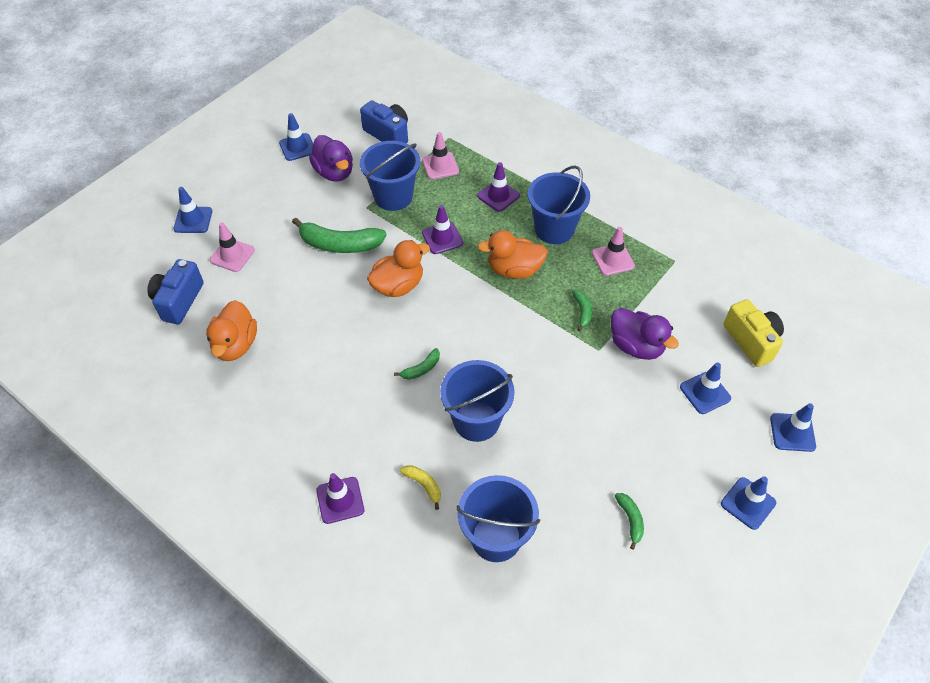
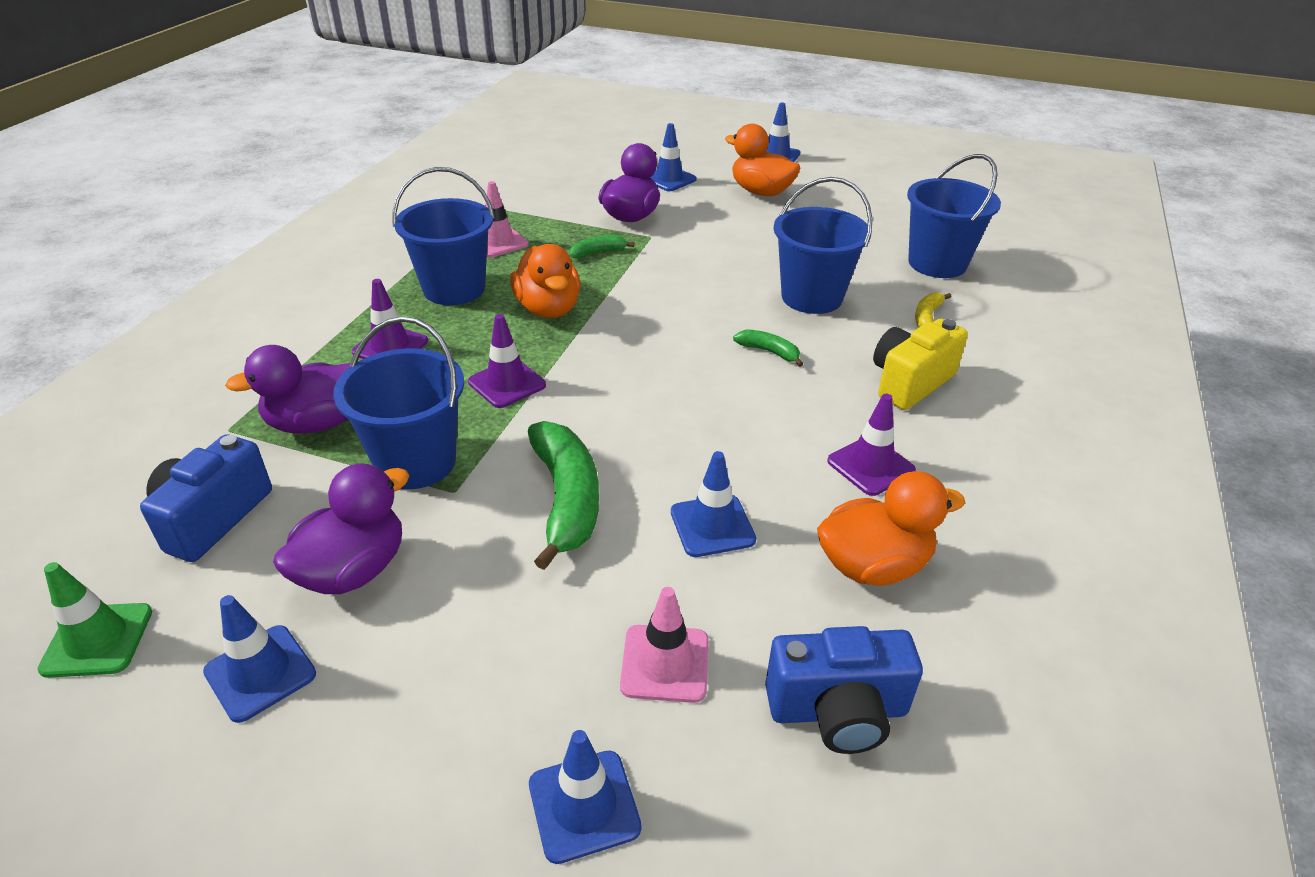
camera: 110 degrees left, 15 degrees down
(337, 109) = (97, 640): none -> green traffic cone
(340, 500) = (1009, 372): purple traffic cone -> purple traffic cone (870, 466)
(398, 286) = (631, 406): orange duck -> orange duck (761, 192)
(440, 166) = (317, 423): pink traffic cone -> purple duck
(630, 520) = (845, 201): green banana -> none
(751, 341) = (586, 162): yellow camera -> yellow camera (910, 382)
(792, 432) = (685, 142): blue traffic cone -> blue traffic cone (712, 526)

